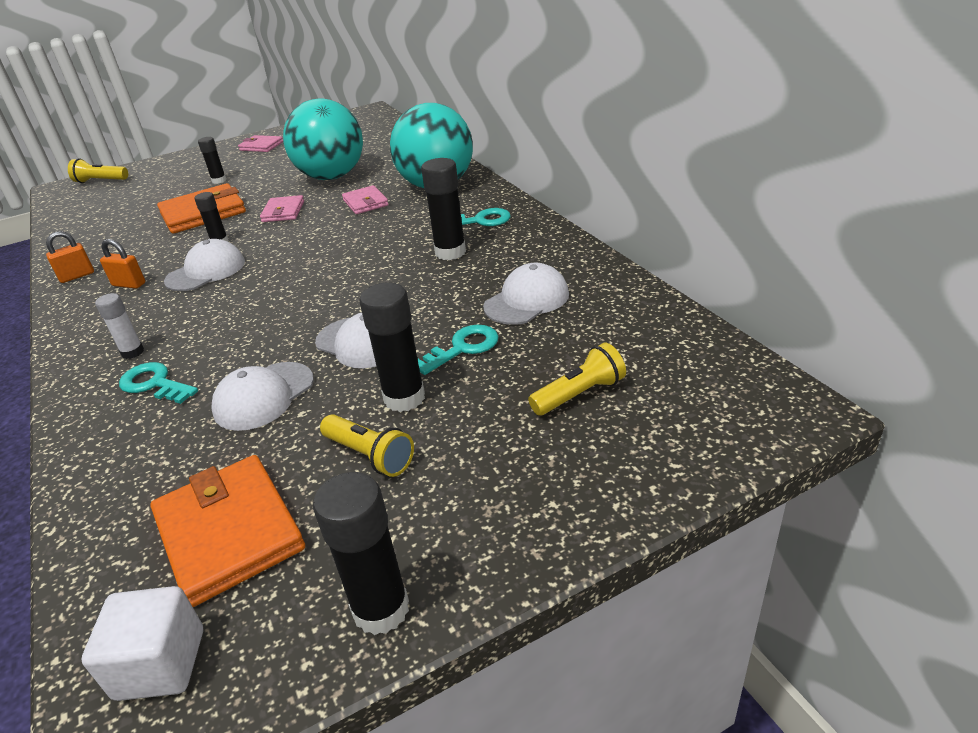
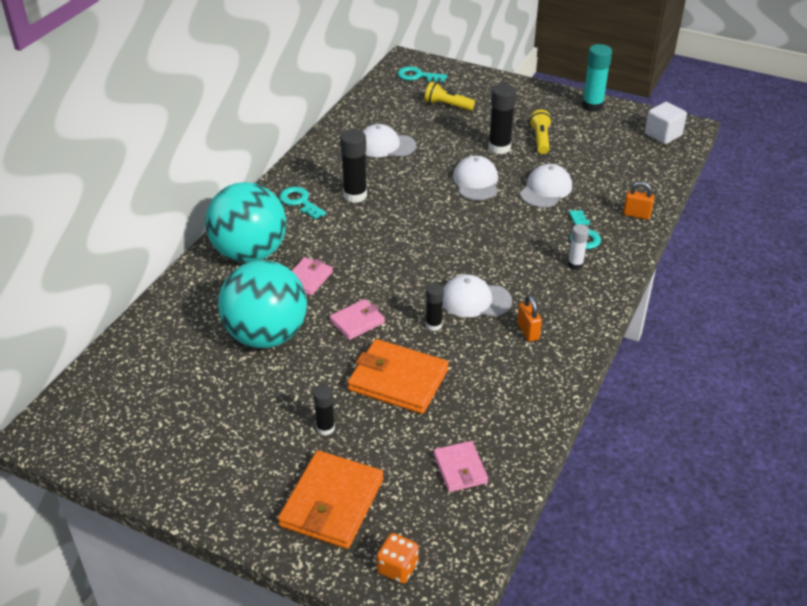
camera: 130 degrees left, 5 degrees up
(77, 276) = (550, 377): orange padlock -> orange padlock (636, 215)
(100, 181) = (397, 568): yellow flashlight -> orange dice
(229, 532) = (612, 151): orange wallet -> orange wallet (332, 503)
(261, 146) = (210, 466): pink wallet -> pink wallet (460, 468)
(263, 396) = (546, 189): white cap -> white cap turned 60 degrees counterclockwise
(381, 609) = (592, 106): black glue stick -> turquoise glue stick
(463, 348) = (447, 148): turquoise key -> turquoise key (417, 76)

